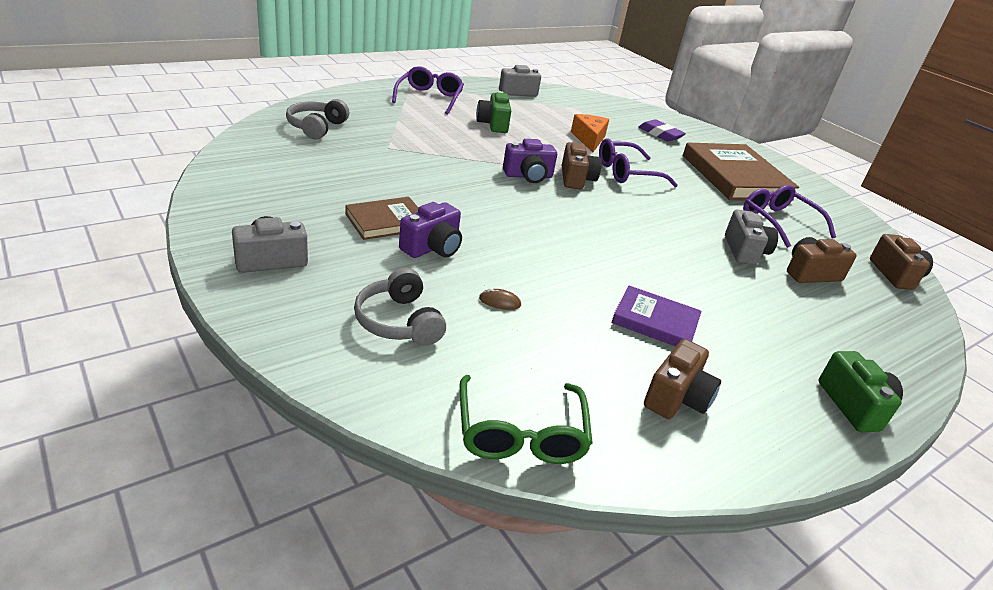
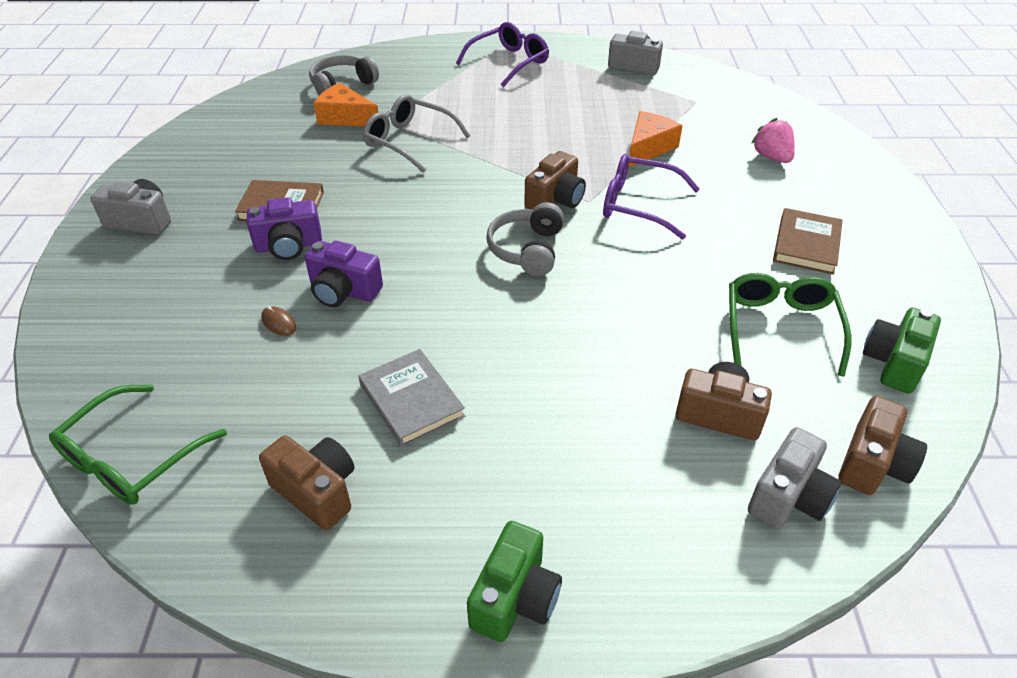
camera: 40 degrees right, 10 degrees up
(352, 150) = (345, 117): none -> orange cheese
(399, 322) = (167, 313): grey headphones -> grey headphones (527, 250)
(426, 159) = (409, 141): none -> grey glasses
(493, 124) = (544, 108): green camera -> green camera (894, 363)
(528, 176) = (499, 184): purple camera -> purple camera (343, 291)
(655, 321) = (411, 400): purple book -> grey book
(660, 134) = (771, 157): purple eraser -> pink strawberry
(677, 398) = (317, 491): brown camera -> brown camera turned 120 degrees counterclockwise
(735, 177) = (806, 244): brown book -> brown book, size x0.54
(745, 251) = (660, 353): grey camera -> grey camera (789, 497)
(778, 222) = (780, 327): purple glasses -> green glasses

